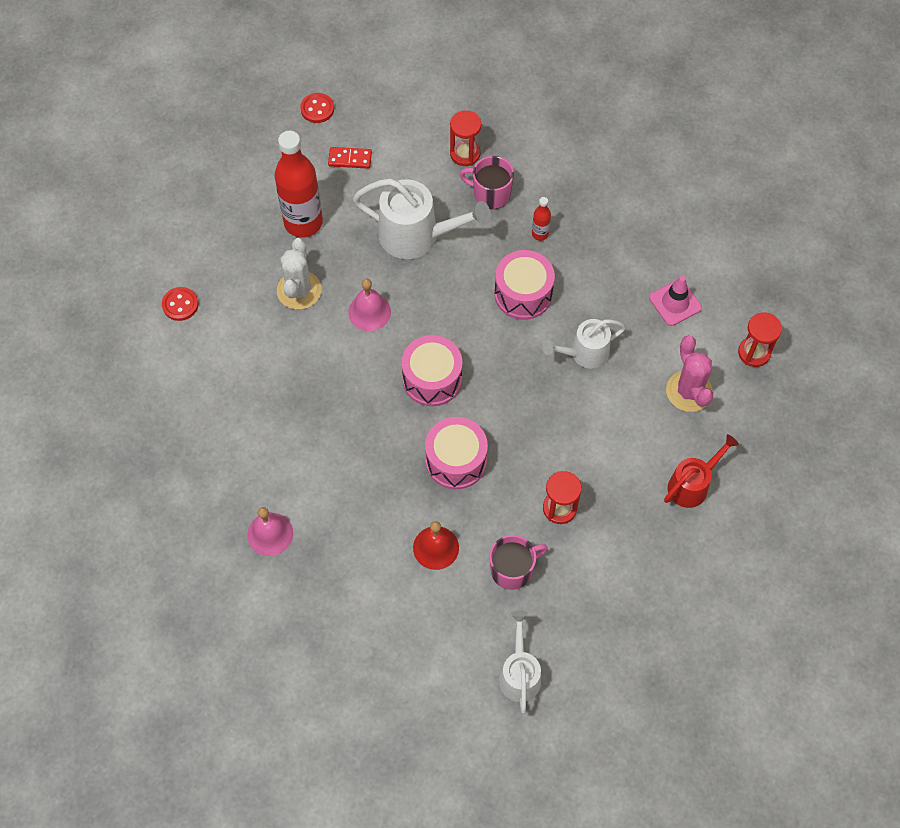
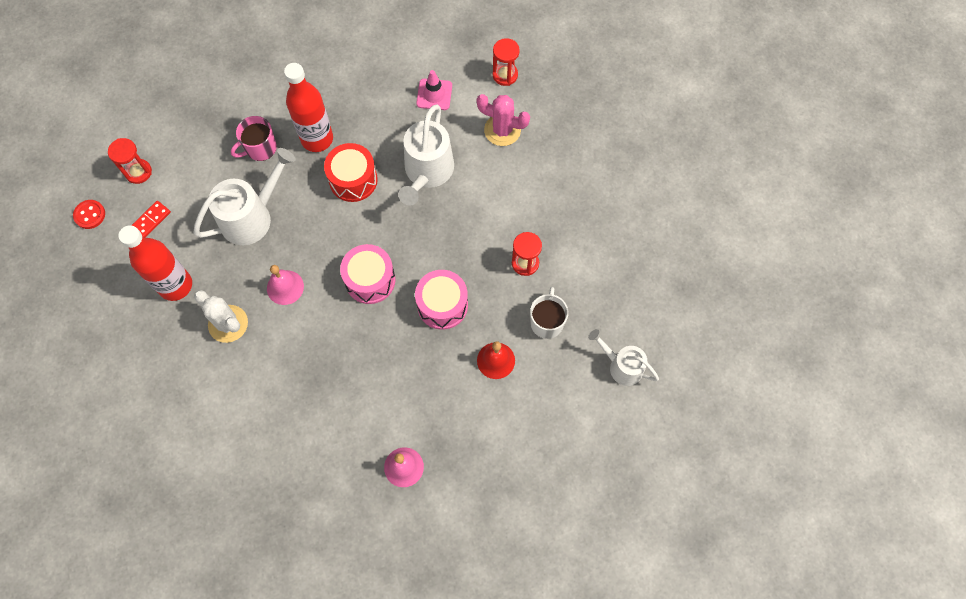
camera: 55 degrees left, 5 degrees up
(180, 305) = (169, 416): red button -> none
(465, 154) = (214, 143): red hourglass -> red hourglass (138, 172)
(512, 570) = (547, 322): pink mug -> white mug
(523, 294) = (353, 180): pink drum -> red drum
(540, 234) = (317, 139): red bottle -> red bottle, size x2.32
(584, 353) = (427, 173): white watering can -> white watering can, size x1.60
(692, 485) = (567, 173): red watering can -> none

